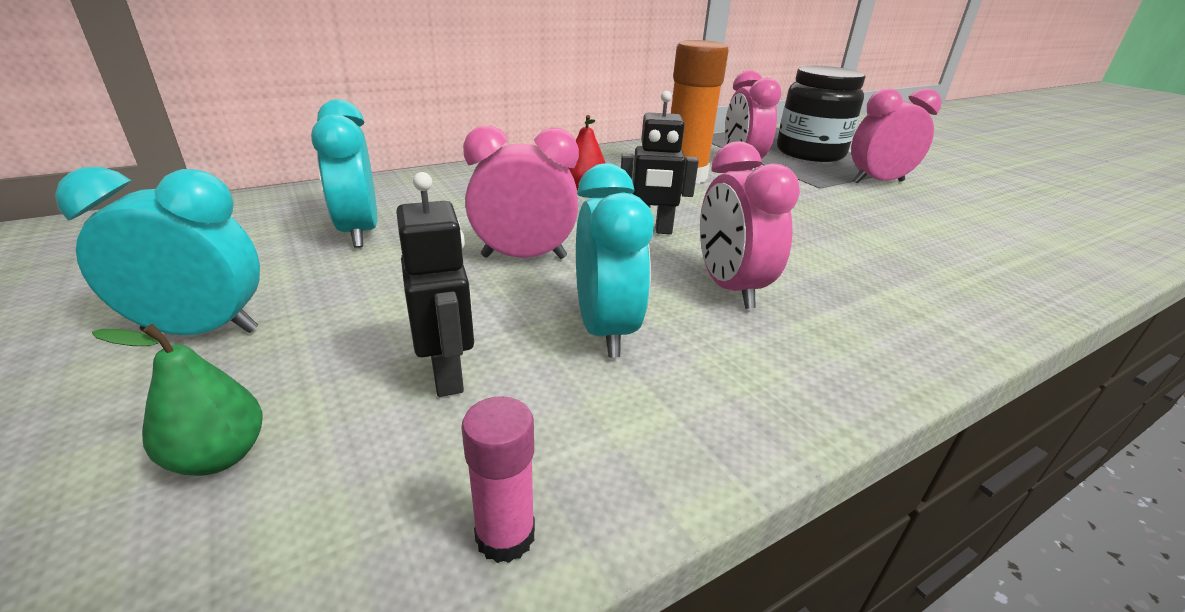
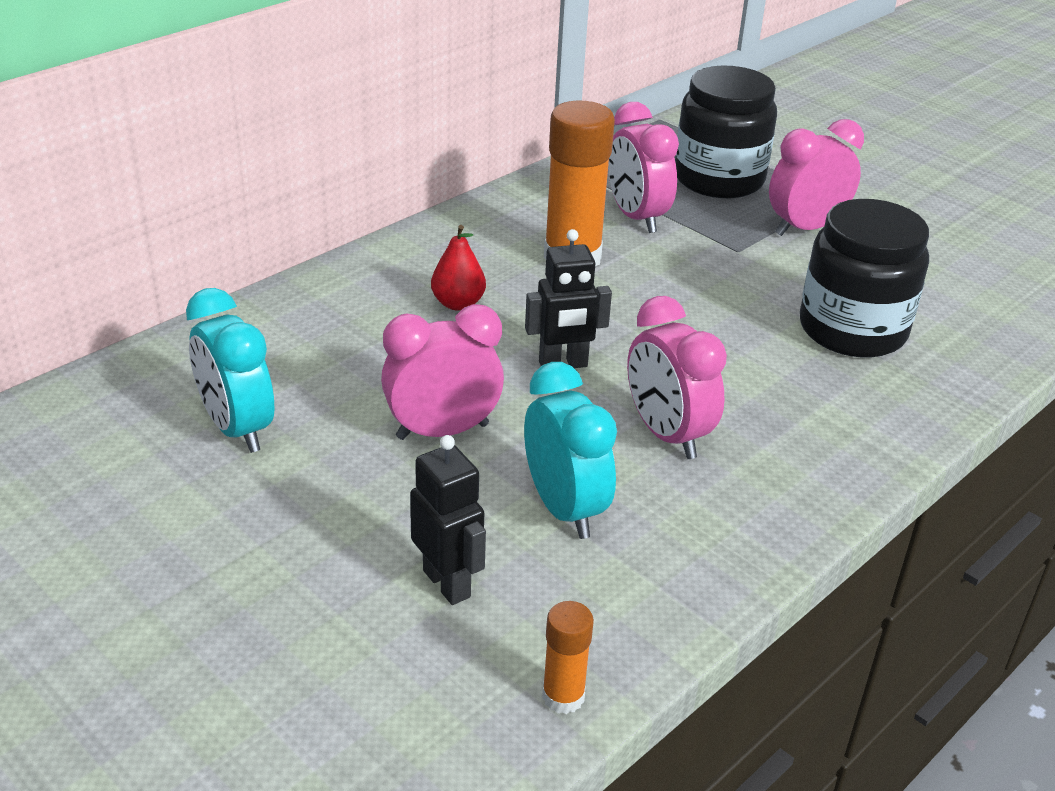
camera: 15 degrees left, 5 degrees up
(201, 331) = (184, 584): turquoise clock -> none
(219, 456) = (311, 688): green pear -> none
(505, 536) = (563, 696): pink glue stick -> orange glue stick
(921, 242) = (852, 330): none -> black jar

